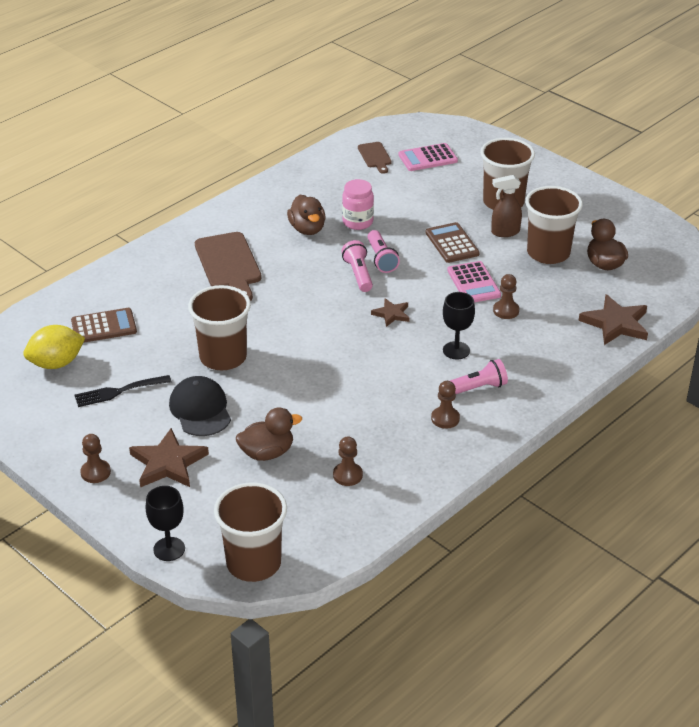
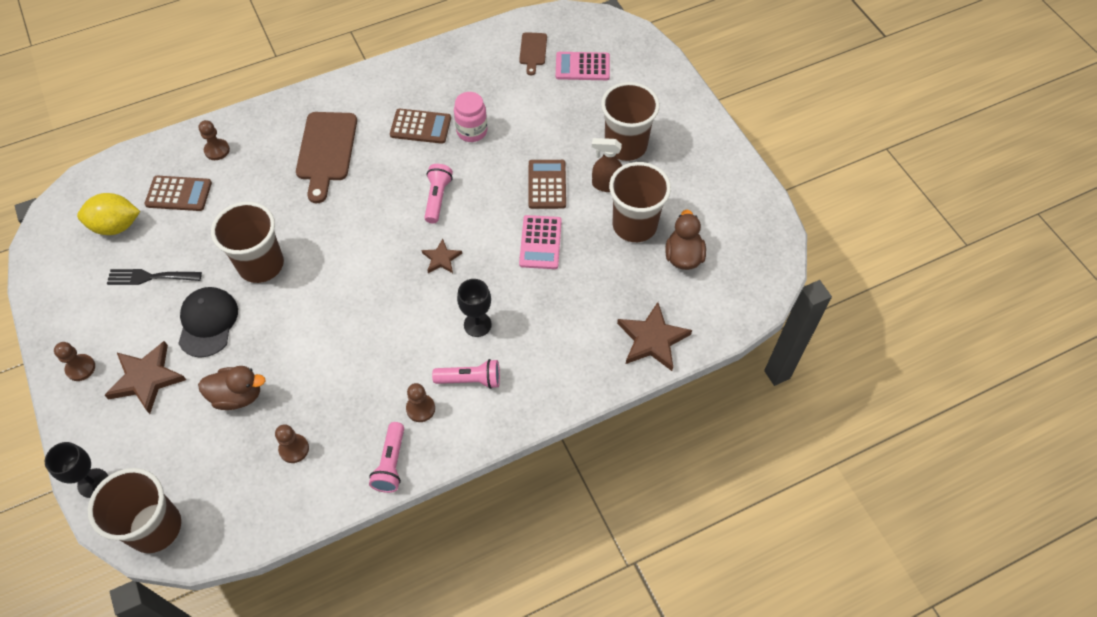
camera: 20 degrees right, 20 degrees up
(307, 229) = (420, 127): brown duck -> brown calculator
(381, 259) = (469, 185): pink flashlight -> pink flashlight (391, 463)
(506, 310) = (552, 288): brown pawn -> brown pawn (217, 150)

